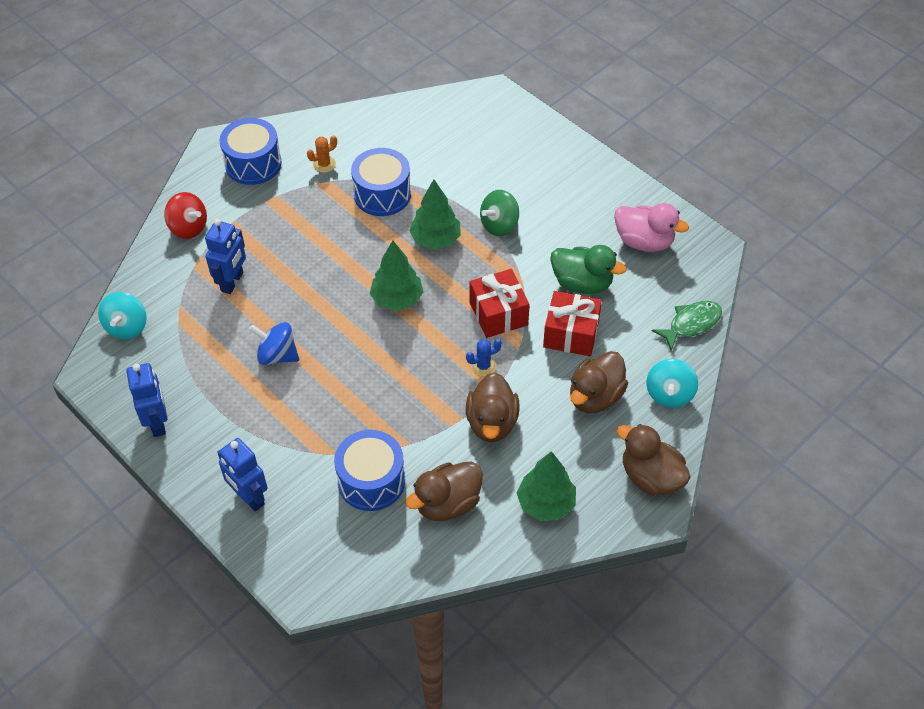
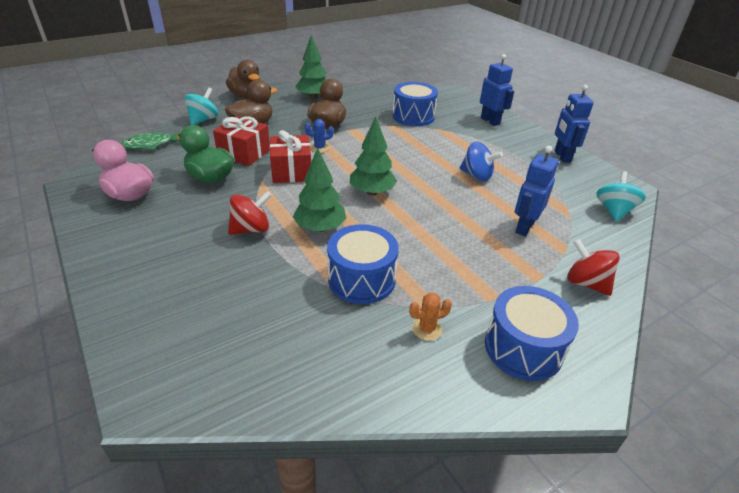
camera: 170 degrees left, 15 degrees down
(447, 503) = (370, 104): brown duck -> none
(499, 225) = (251, 229): green spinning top -> red spinning top

